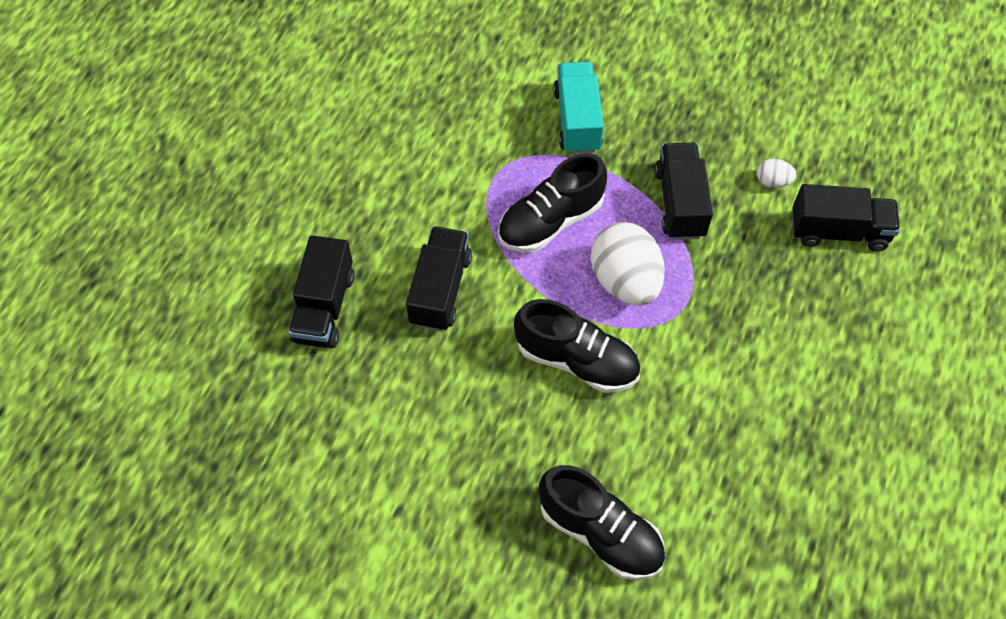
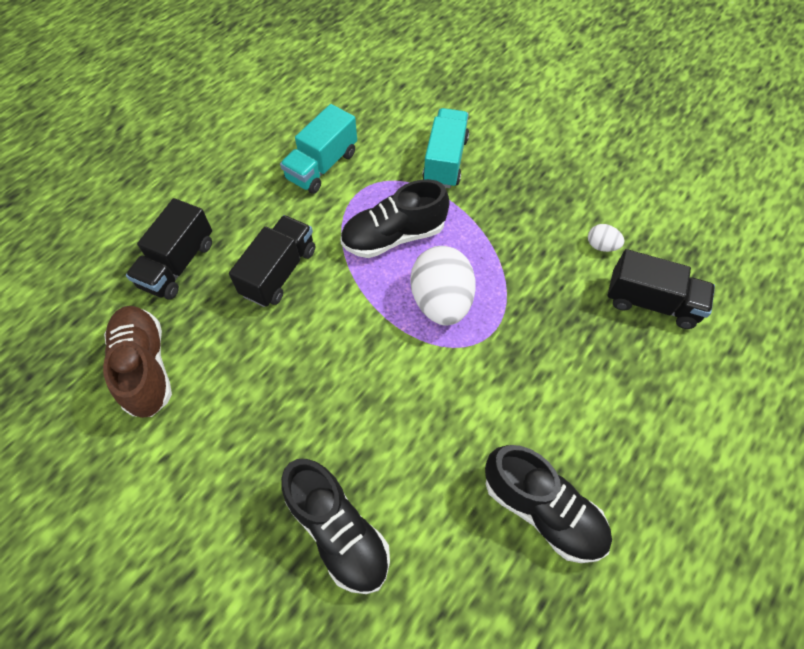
camera: 15 degrees right, 0 degrees up
(337, 426) = (145, 367): none -> brown shoe
(441, 156) = (322, 166): none -> turquoise truck
(577, 360) = (374, 361): black shoe -> black shoe (542, 510)
(680, 203) = (512, 246): black truck -> none

